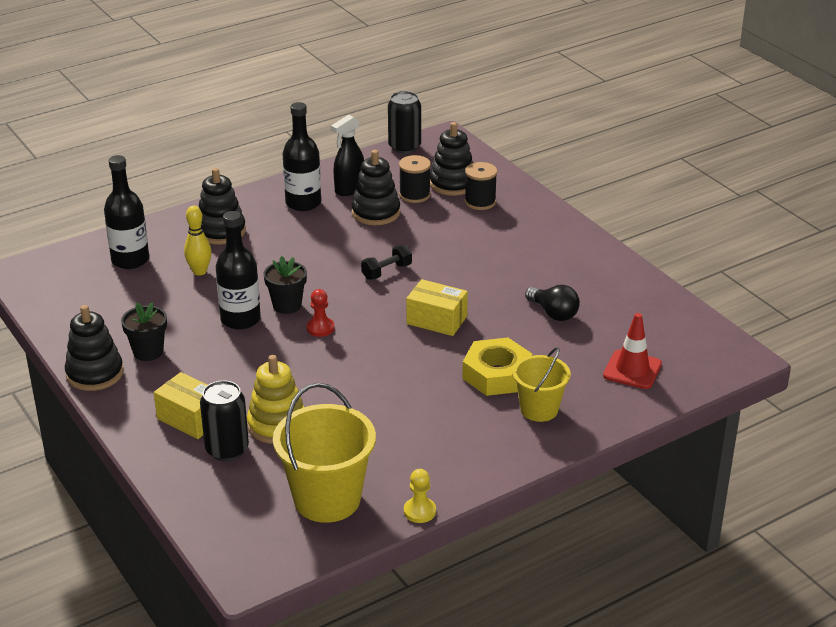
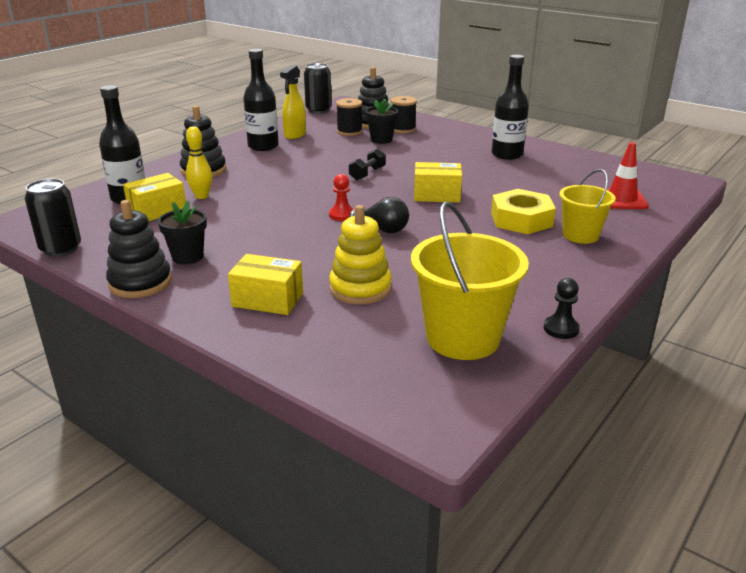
camera: 20 degrees left, 5 degrees down
(148, 284) = (157, 211): none -> yellow box
(227, 449) = (325, 317): black can -> black can (61, 249)
(240, 319) = (263, 220): black bottle -> black bottle (507, 155)
(287, 305) = (299, 205): black flower pot -> black flower pot (381, 140)
(349, 189) = (295, 135): black spray bottle -> yellow spray bottle
(376, 213) = (327, 144): black stacking toy -> none
(419, 511) = (561, 329): yellow pawn -> black pawn
(553, 313) = (524, 178): black light bulb -> black light bulb (382, 229)

